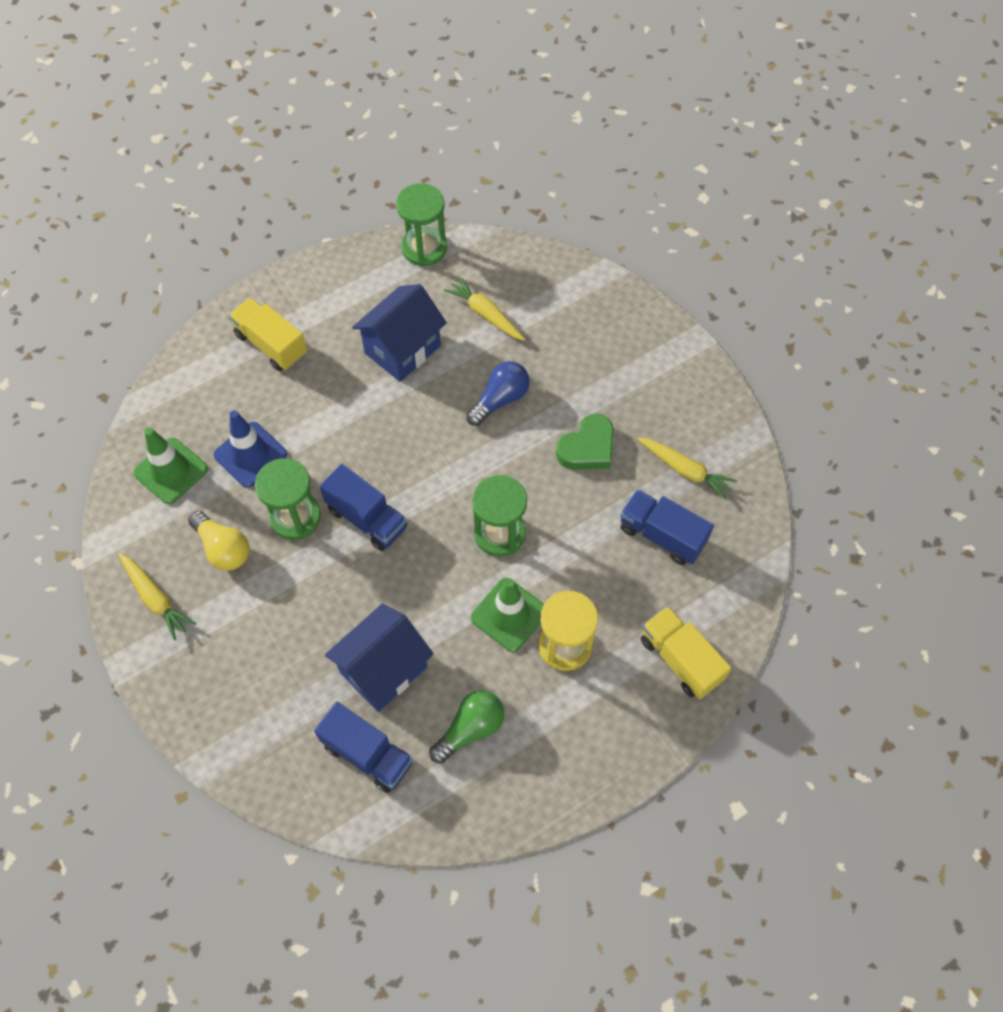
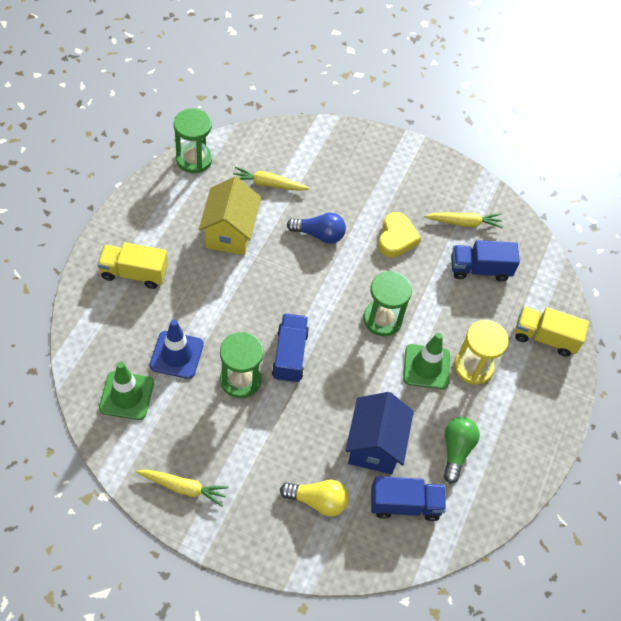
camera: 40 degrees left, 5 degrees down
(223, 548) = (206, 427): yellow light bulb -> yellow light bulb (317, 501)
(367, 518) = (290, 355): blue truck -> blue truck turned 90 degrees counterclockwise
(402, 349) = (230, 233): blue house -> yellow house
(500, 399) = (319, 234): blue light bulb -> blue light bulb turned 90 degrees clockwise
(587, 448) = (396, 238): green heart -> yellow heart

